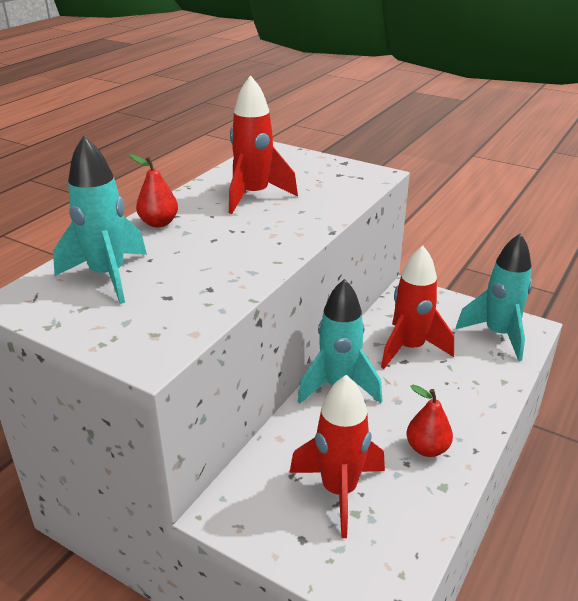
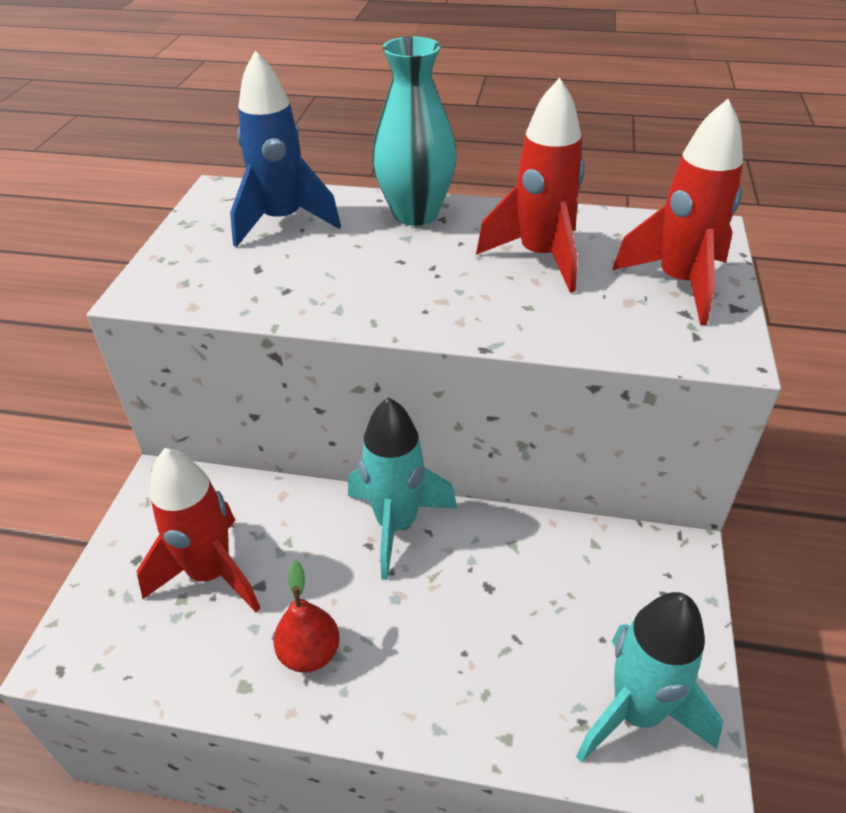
camera: 70 degrees right, 10 degrees up
(108, 276) = (282, 221): turquoise rocket -> blue rocket
(158, 223) = (415, 214): red pear -> turquoise vase
(409, 348) = (522, 587): red rocket -> red rocket (679, 283)

